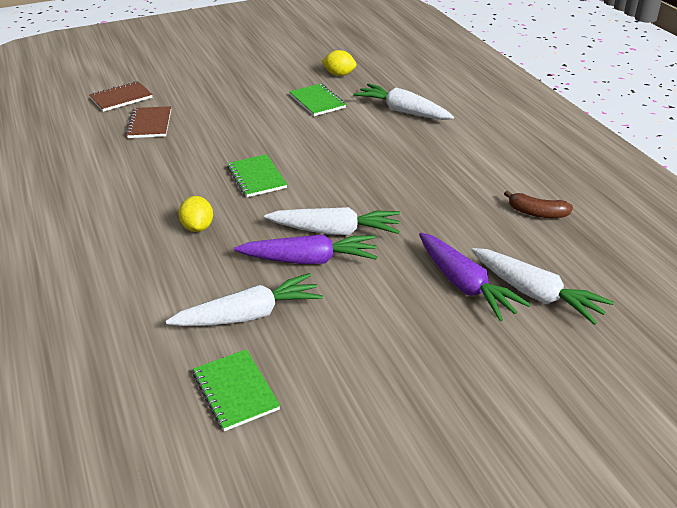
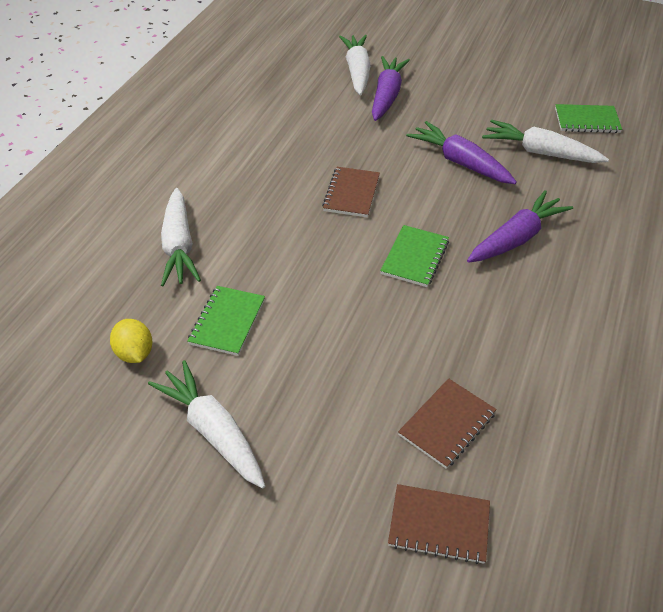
camera: 135 degrees left, 10 degrees up
(198, 227) = (516, 238): yellow lemon -> purple carrot
(235, 391) = (587, 120): green notebook -> green notebook turned 75 degrees clockwise
(335, 231) = (415, 171): white carrot -> white carrot (212, 430)
(355, 189) = (351, 193): none -> brown notebook
(537, 213) = (267, 103): brown banana -> none

